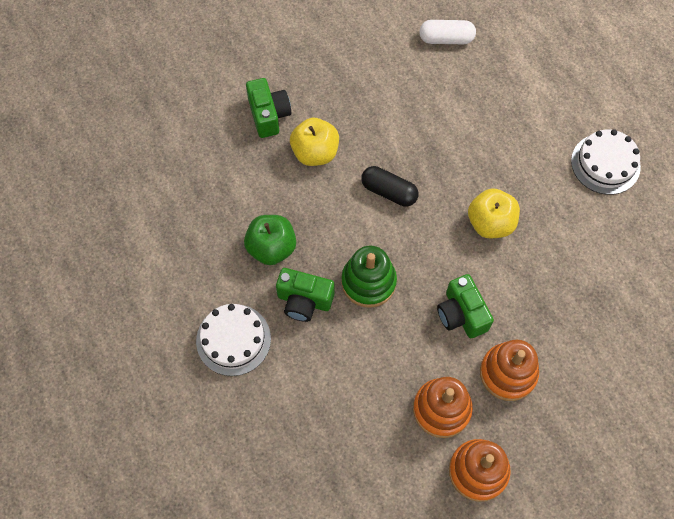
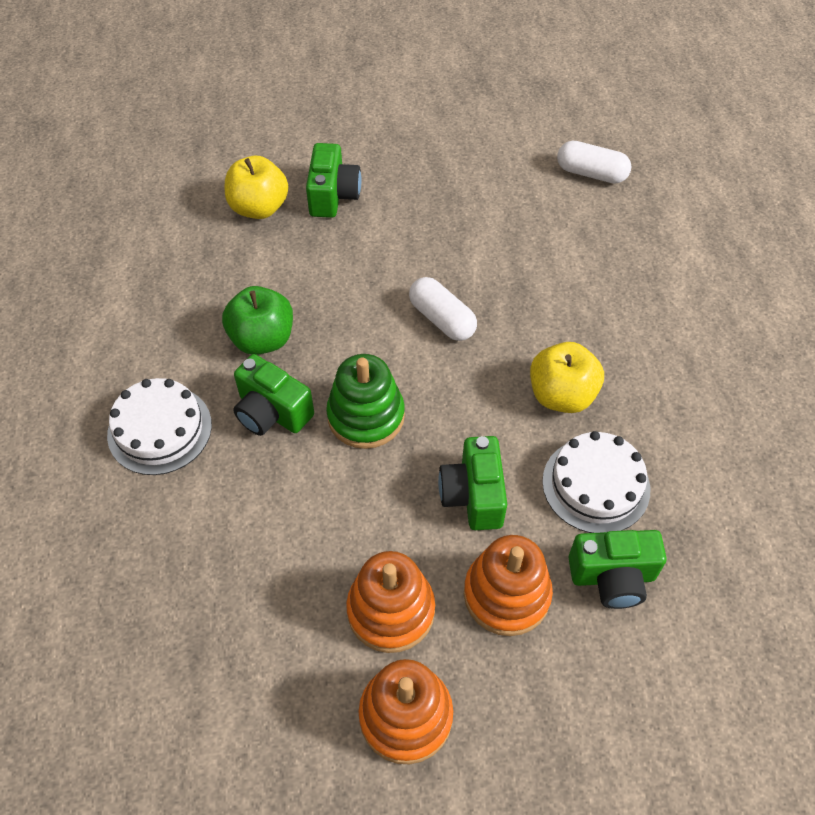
camera: 20 degrees right, 10 degrees down
(315, 153) = (369, 250): yellow apple -> yellow apple (259, 208)
(389, 192) = (442, 319): black capsule -> white capsule
(567, 339) = (612, 577): none -> green camera
(605, 163) = (753, 370): white cake -> white cake (596, 485)

